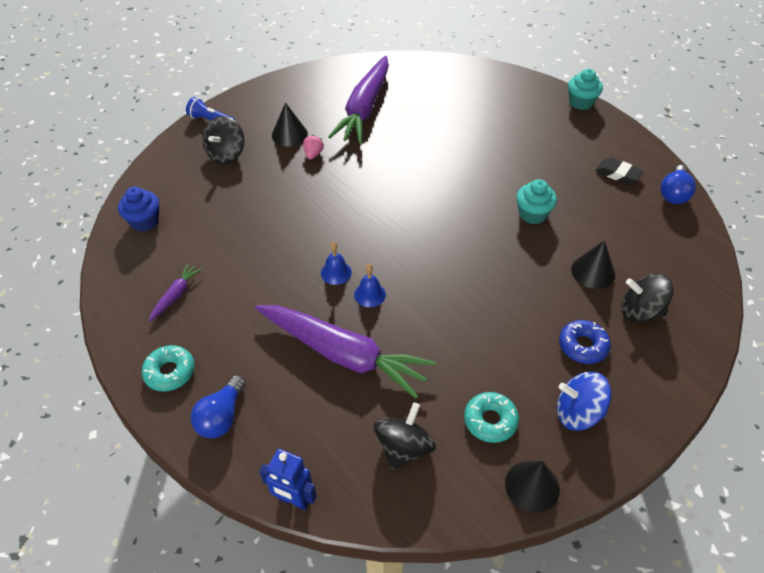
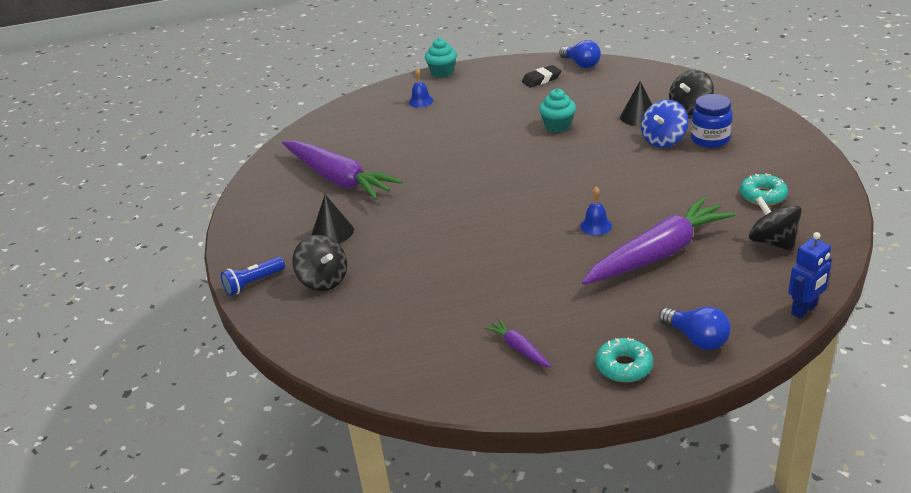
camera: 60 degrees left, 15 degrees down
(144, 221) = (385, 358): blue cupcake -> none
(313, 154) = (378, 222): pink strawberry -> none
(336, 272) = (556, 239): blue bell -> blue bell (421, 101)
(532, 486) = (828, 192): black cone -> none
(578, 413) = (771, 157): blue spinning top -> blue spinning top (663, 140)
(582, 346) = (710, 139): blue donut -> blue jar

